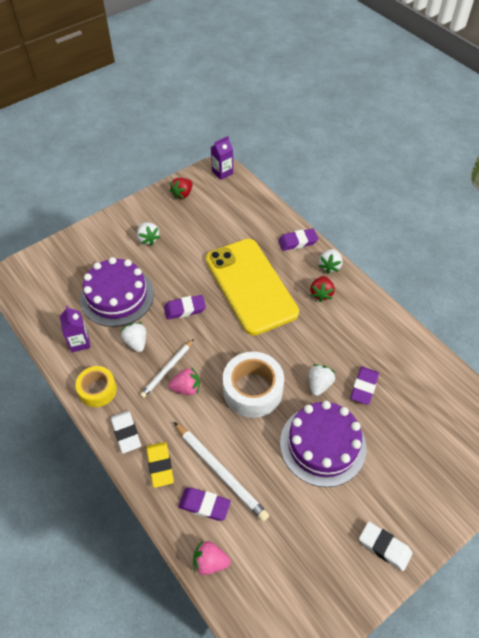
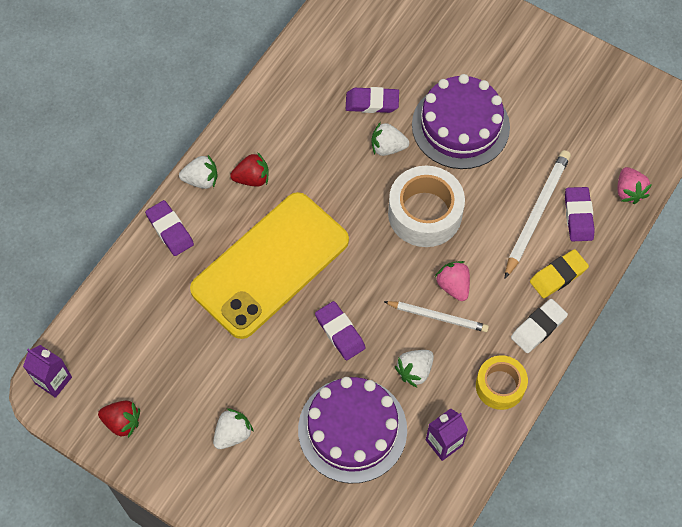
camera: 110 degrees left, 10 degrees up
(384, 547) = (541, 50): white eraser -> none

